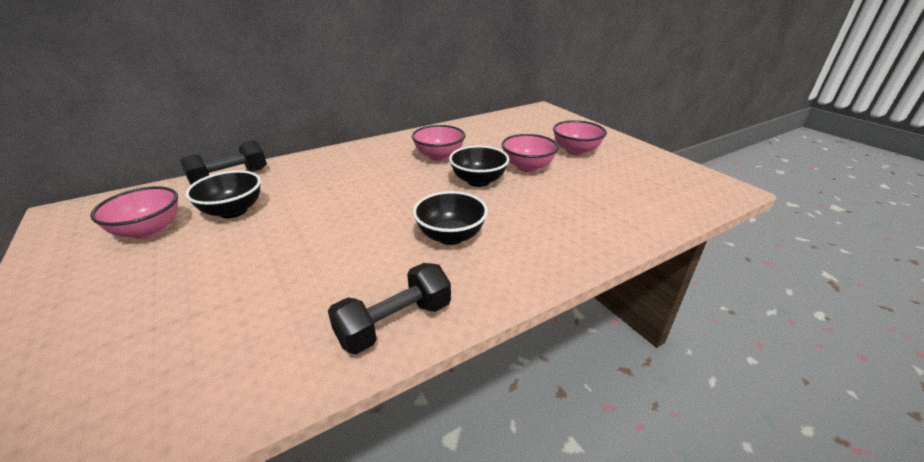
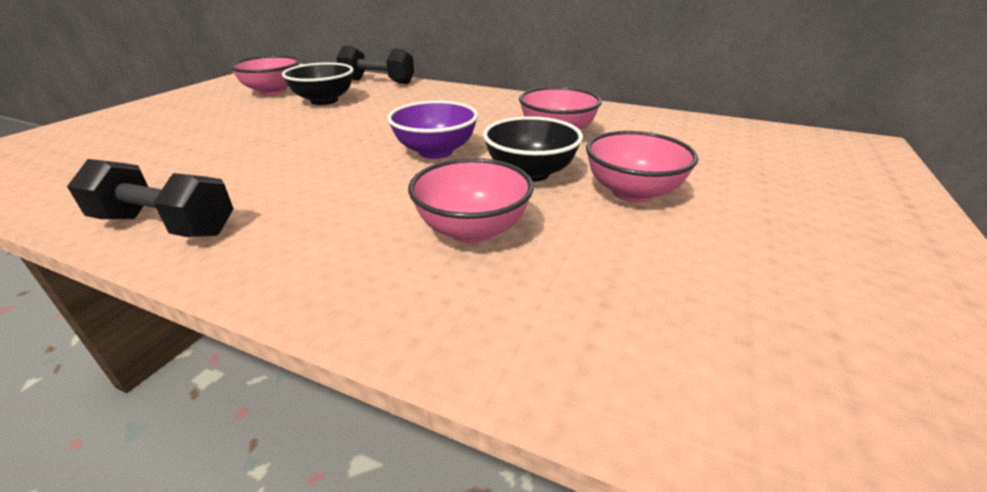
camera: 55 degrees right, 0 degrees up
(412, 197) = (435, 151): none -> purple bowl
(450, 236) = (367, 199): black bowl -> none
(576, 151) = (777, 215): pink bowl -> pink bowl (472, 230)

